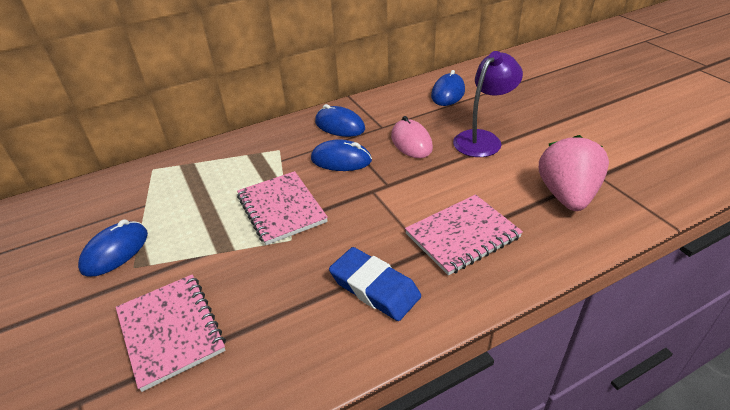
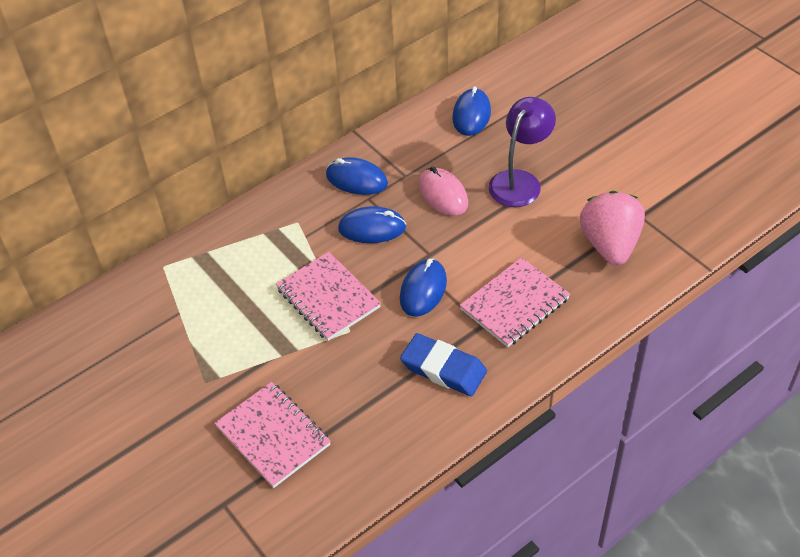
camera: 10 degrees left, 10 degrees up
(115, 251) = (177, 369): blue mouse -> blue mouse (423, 290)

